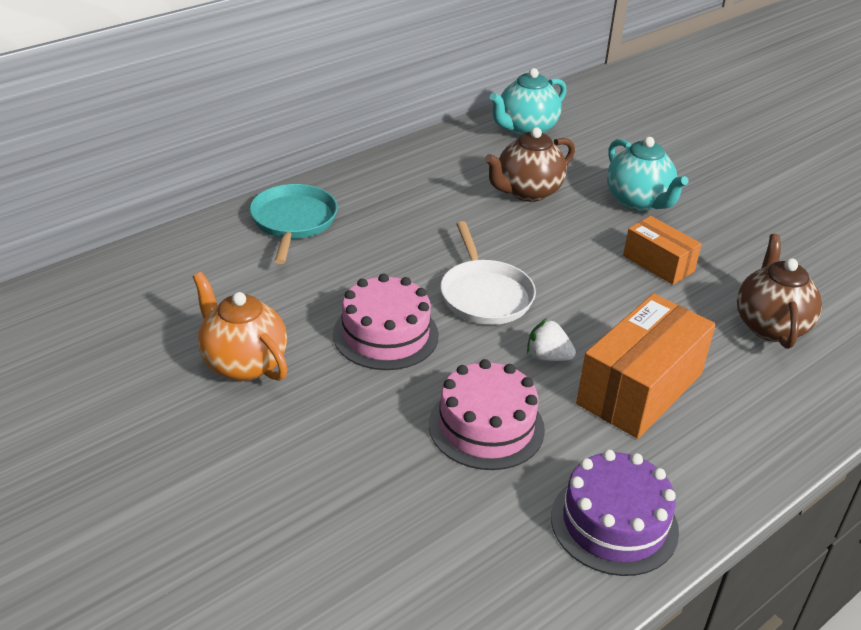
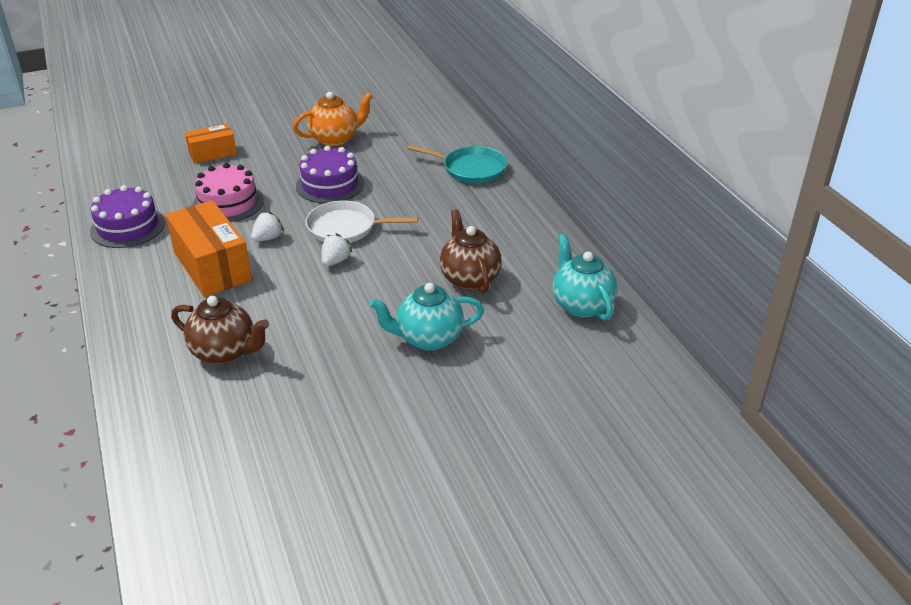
camera: 110 degrees right, 0 degrees up
(385, 334) = (330, 184): pink cake -> purple cake
(558, 287) = (335, 261): none -> white strawberry
(658, 263) = (334, 319): orange box -> orange box (212, 153)

